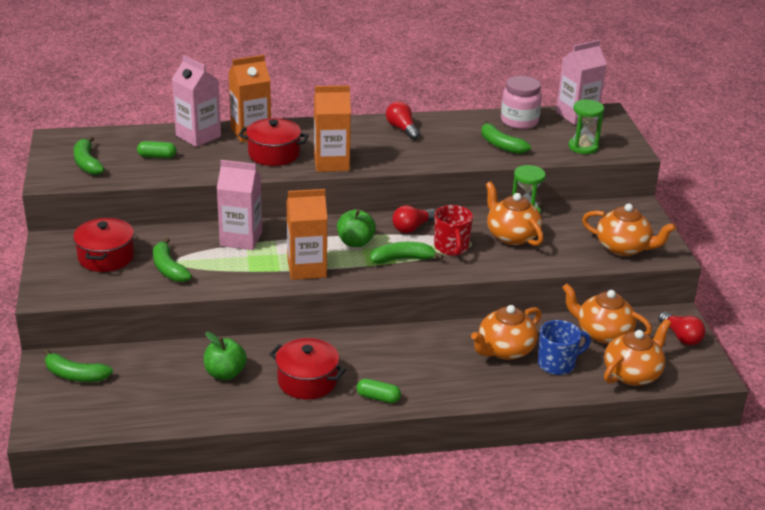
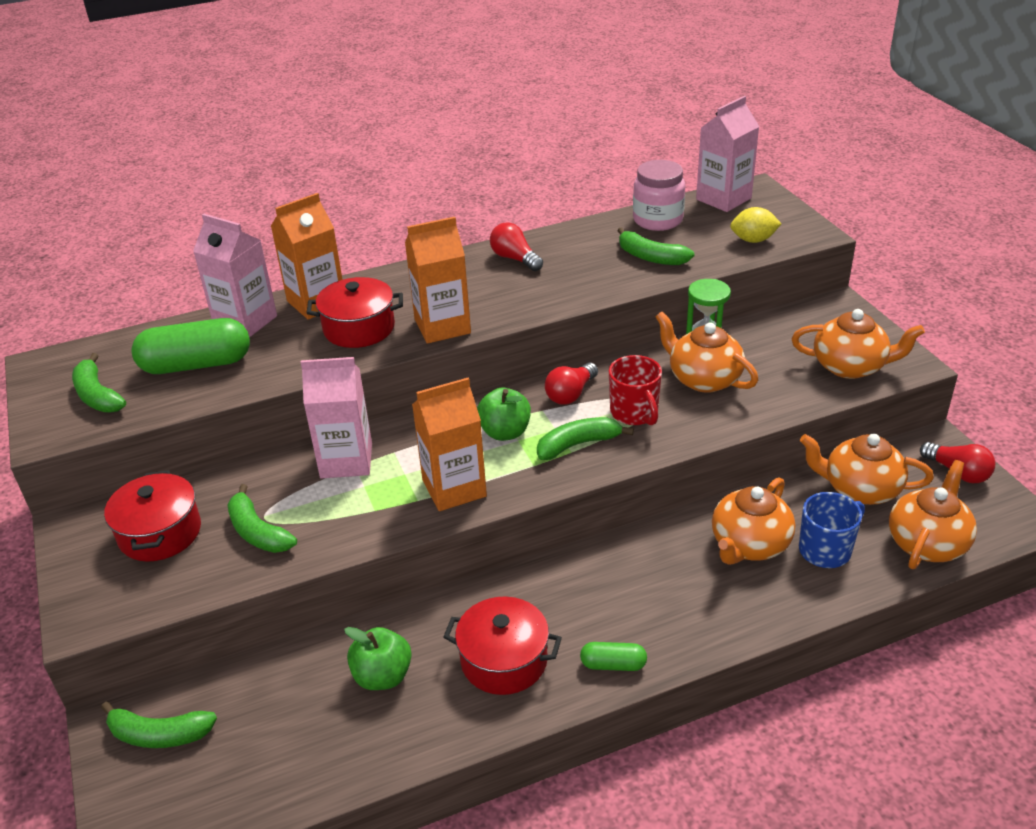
camera: 10 degrees left, 5 degrees up
(157, 156) = (196, 364): green capsule -> green capsule, size x2.02
(583, 147) = (753, 240): green hourglass -> yellow lemon

